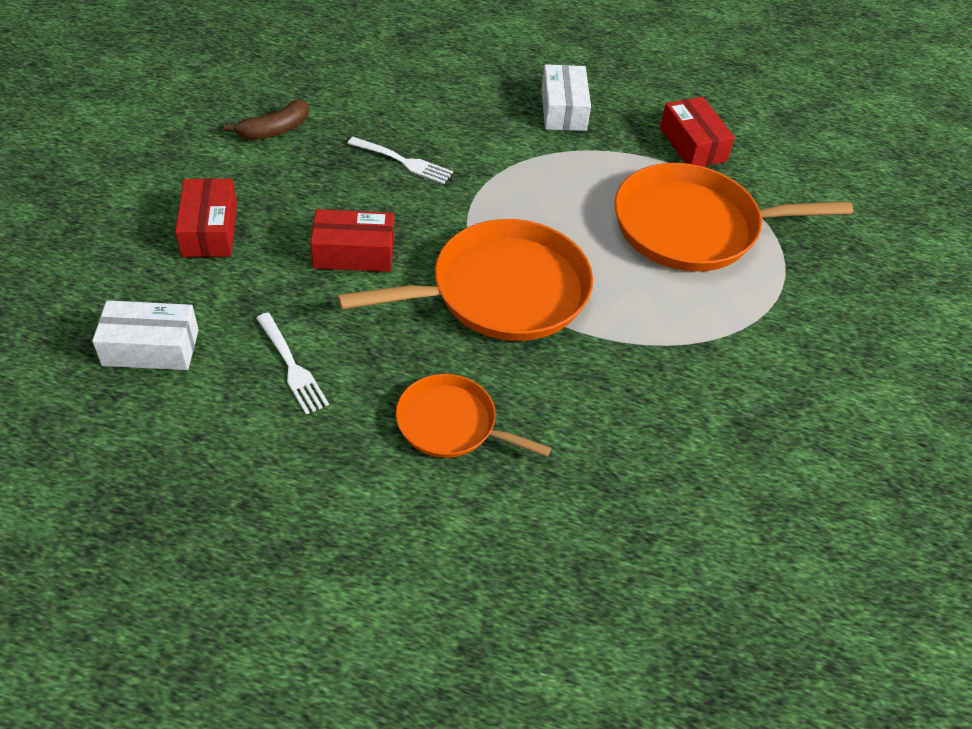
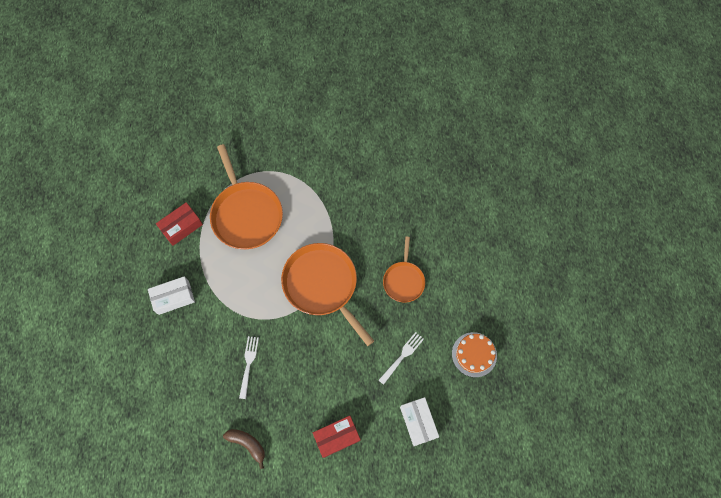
camera: 105 degrees left, 20 degrees up
(217, 493) = (474, 354): none -> orange cake
(354, 253) = (324, 360): red box -> none

